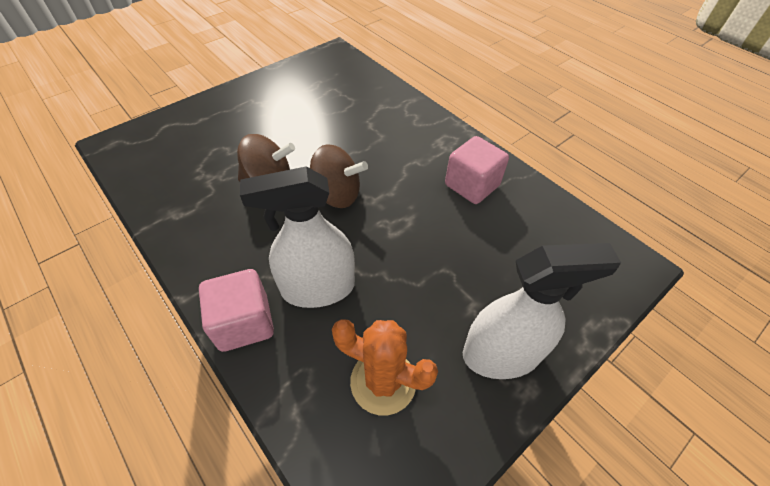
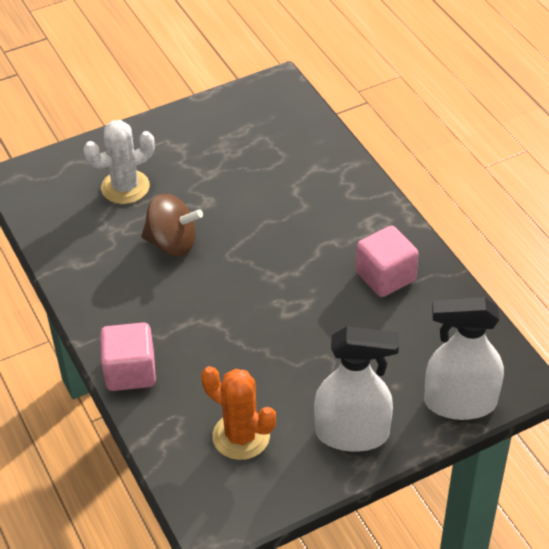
camera: 15 degrees right, 5 degrees down
(218, 140) = (125, 187): none -> white cactus
(318, 288) = (201, 353): white spray bottle -> white spray bottle (460, 403)
(337, 195) = (239, 266): brown spinning top -> none

